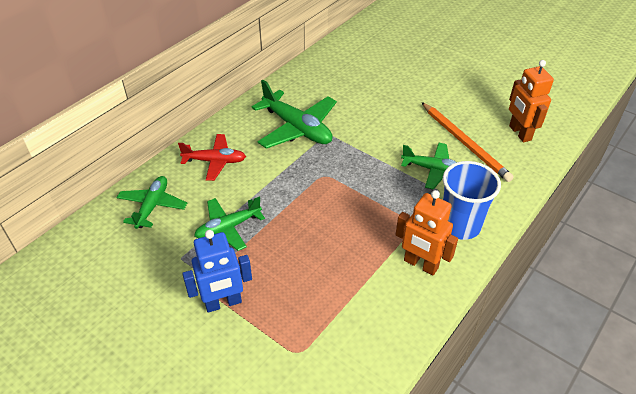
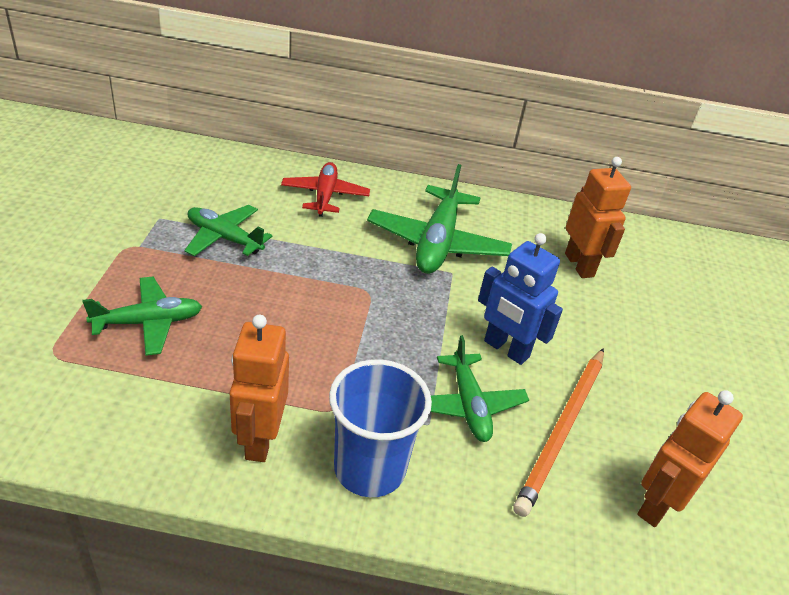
camera: 55 degrees right, 5 degrees down
(152, 206) = (224, 175): green plane -> green plane (148, 322)
(215, 161) = (325, 196): red plane -> red plane turned 150 degrees counterclockwise
(223, 303) = (106, 269): blue robot -> blue robot (506, 349)
(351, 81) = (579, 265): none -> orange robot

